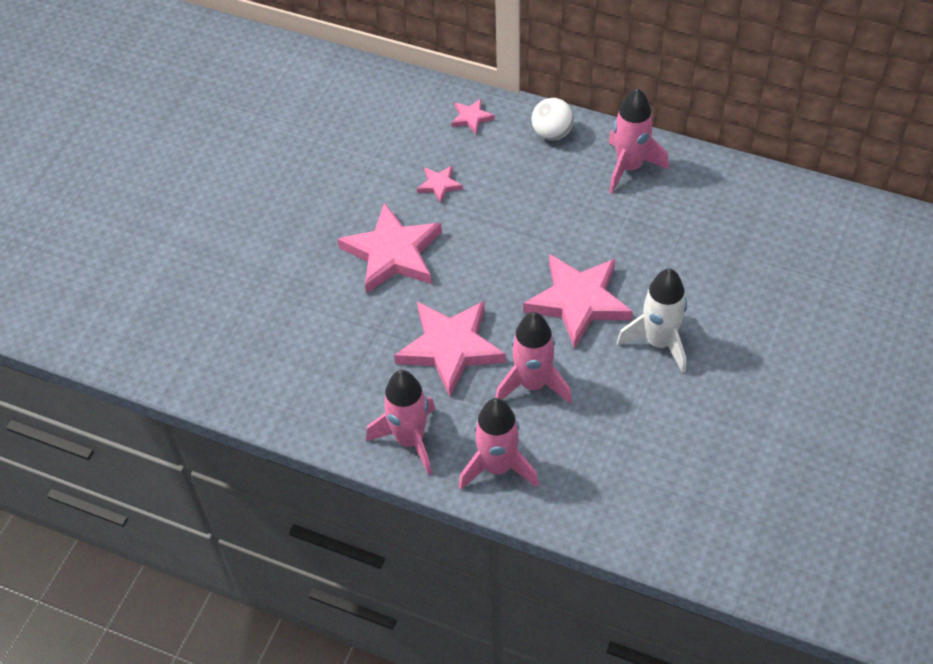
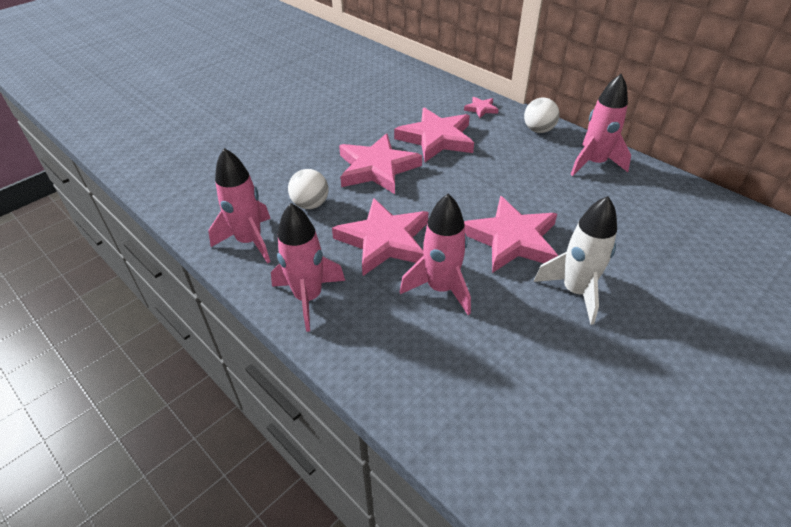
camera: 20 degrees right, 10 degrees down
(345, 329) = (310, 204): none -> white ball
(439, 185) = (436, 139): pink star -> pink star, size x2.22
(498, 467) = (372, 347): pink rocket -> pink rocket (250, 241)

